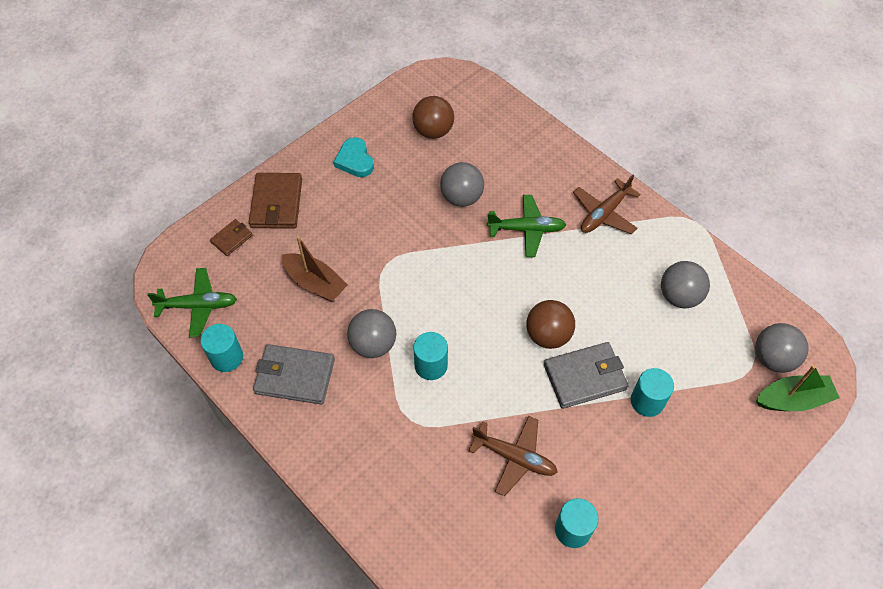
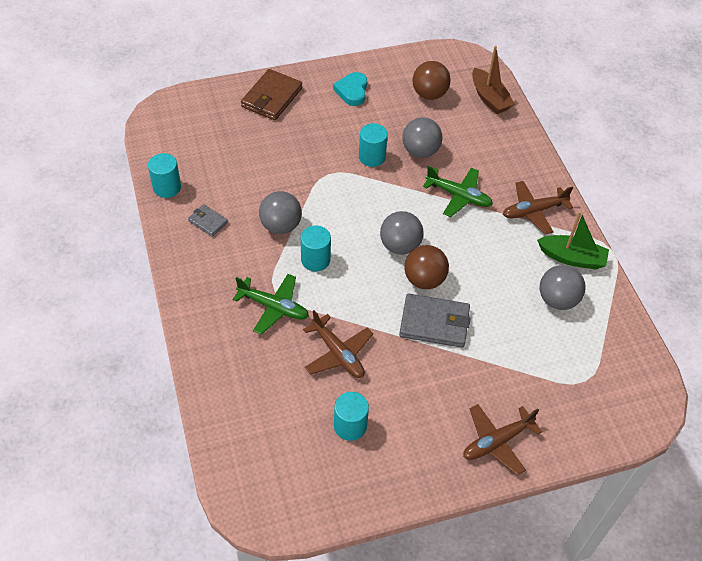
camera: 25 degrees right, 5 degrees down
(198, 306) = (169, 144): green plane -> green plane (274, 307)
(231, 239) = (222, 108): brown wallet -> none
(295, 376) = (208, 222): grey wallet -> grey wallet, size x0.54
(315, 283) = (265, 165): brown boat -> brown boat (489, 98)
(647, 401) = (475, 364): turquoise cylinder -> turquoise cylinder (372, 157)
(714, 472) = (497, 442): none -> brown plane
(773, 358) = (610, 382): grey ball -> grey ball (400, 246)
(793, 399) = (606, 421): green boat -> green boat (572, 258)

